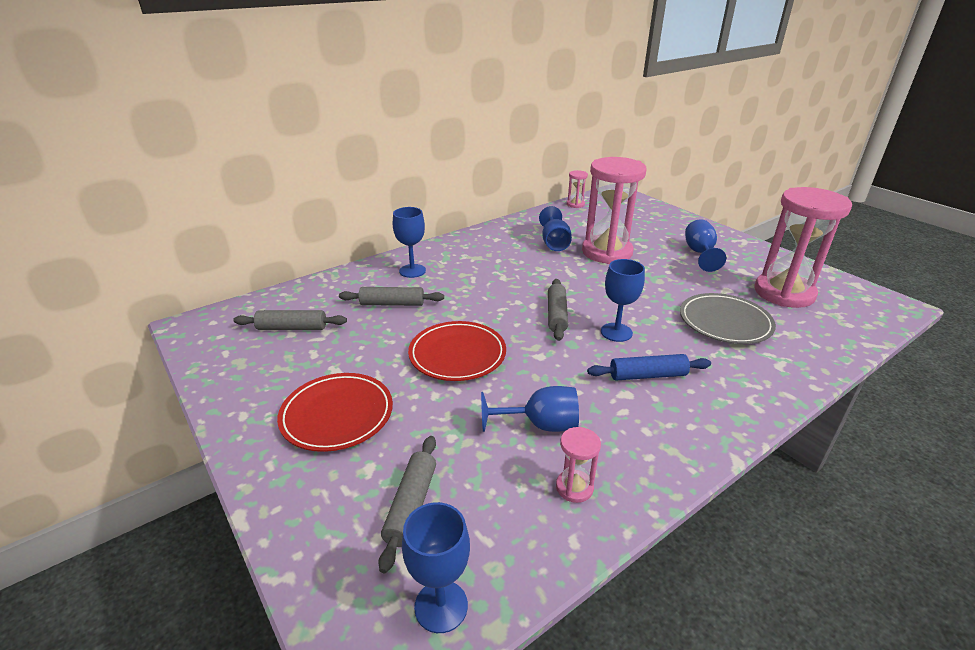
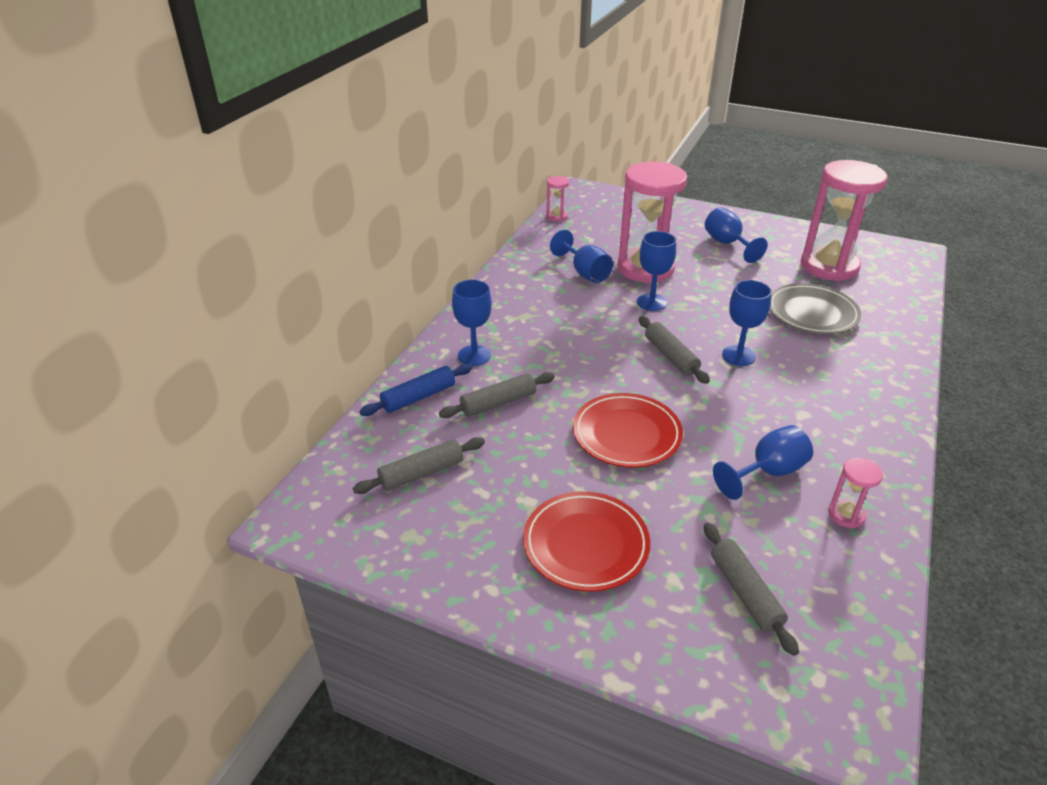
camera: 30 degrees left, 5 degrees up
(441, 606) = (852, 656): blue goblet -> blue goblet (651, 302)
(647, 375) = (802, 389): blue rolling pin -> blue rolling pin (418, 397)

